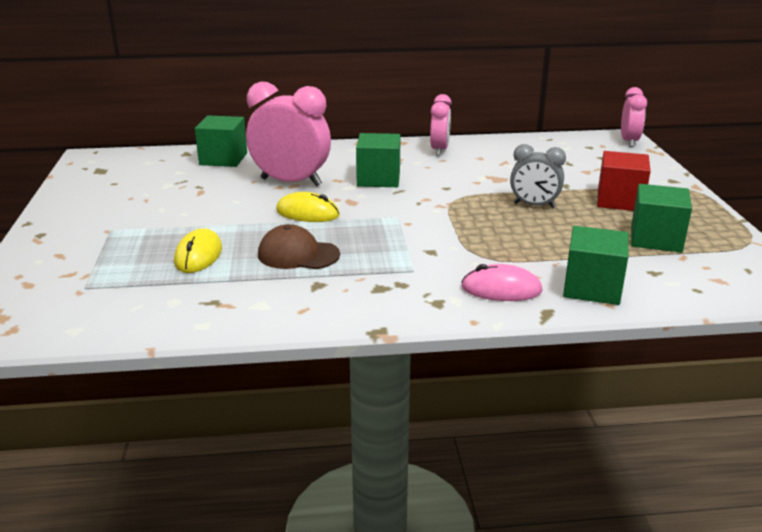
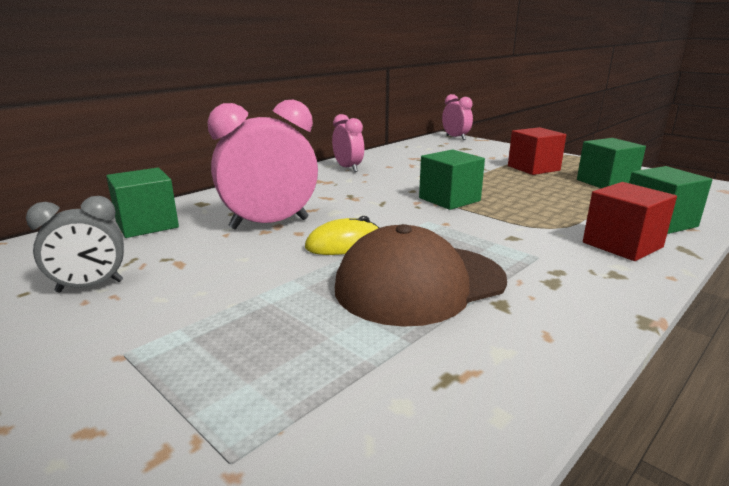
camera: 40 degrees left, 5 degrees down
(198, 255) = (316, 331): yellow mouse -> none
(298, 254) = (420, 284): brown cap -> brown cap, size x1.67
(378, 179) = (346, 199): green cube -> green cube (449, 199)
(501, 289) = (622, 245): pink mouse -> red cube
(534, 205) = (496, 184): grey clock -> grey clock (90, 286)

